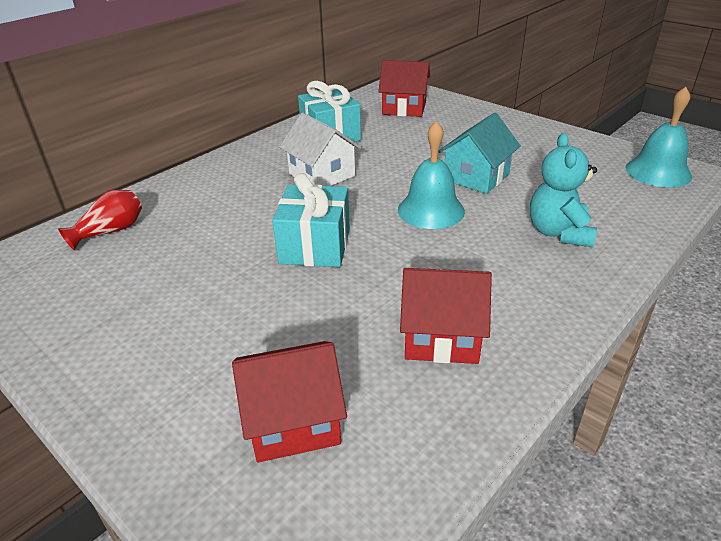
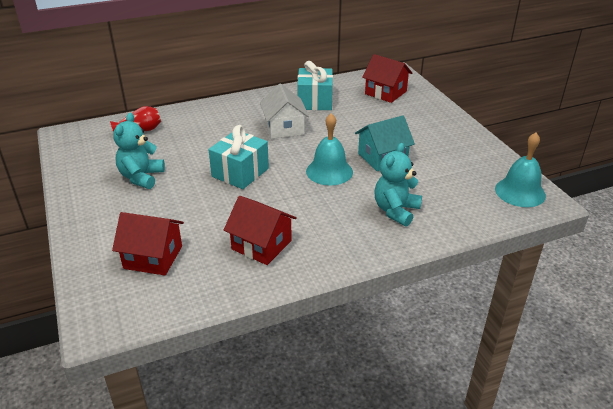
camera: 25 degrees right, 0 degrees up
(167, 298) = (141, 177): none -> turquoise teddy bear

